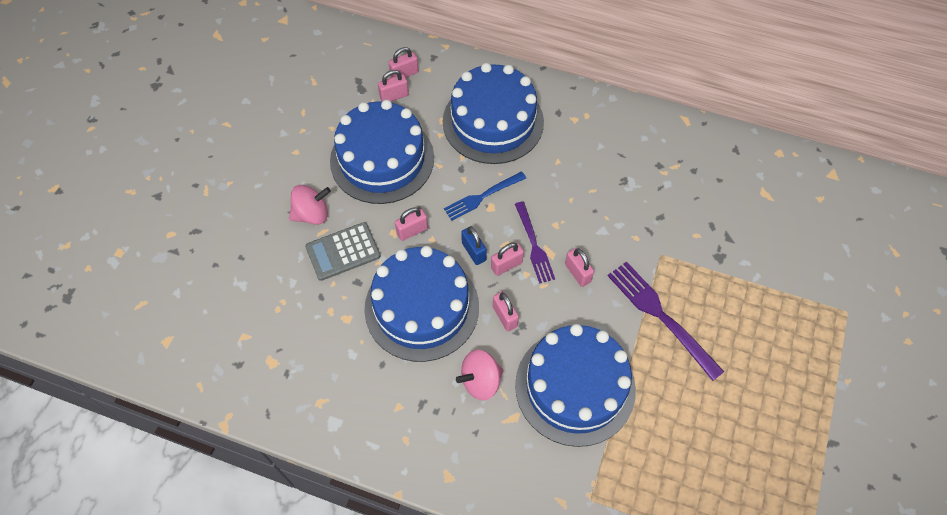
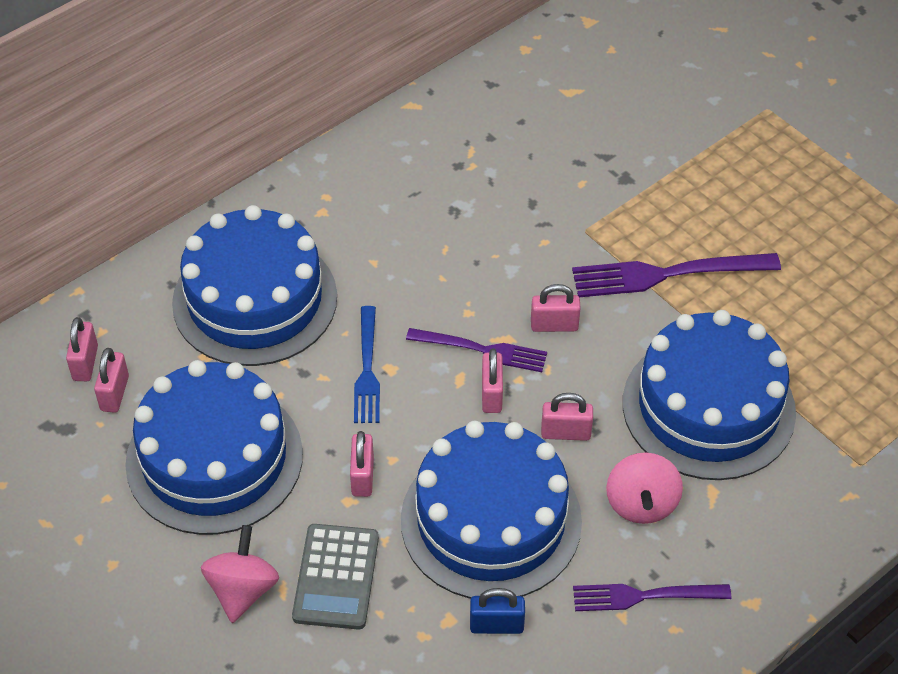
camera: 60 degrees left, 10 degrees down
(418, 412) = (644, 596): none -> purple fork
(473, 252) = (446, 420): blue padlock -> blue padlock (496, 625)

